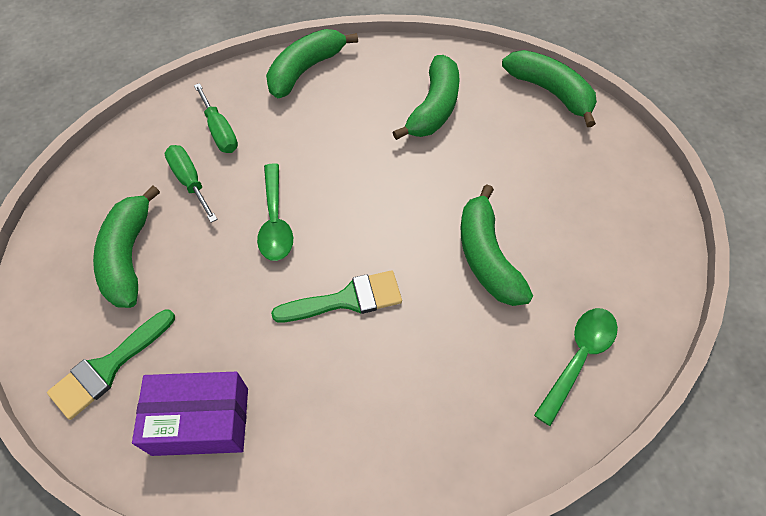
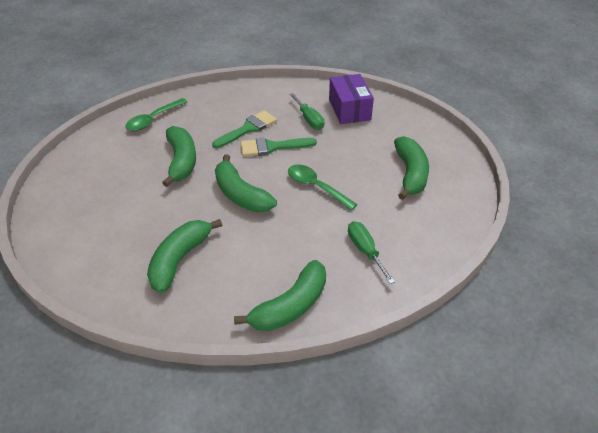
camera: 175 degrees left, 15 degrees down
(108, 367) = (403, 128): green brush -> green brush (248, 129)
(190, 181) = (381, 215): green screwdriver -> green screwdriver (309, 119)
(201, 421) = (349, 109): purple box -> purple box turned 75 degrees clockwise
(275, 221) = (316, 187): green spoon -> green spoon turned 45 degrees counterclockwise
(550, 92) = (70, 268): green banana -> green banana (240, 195)

